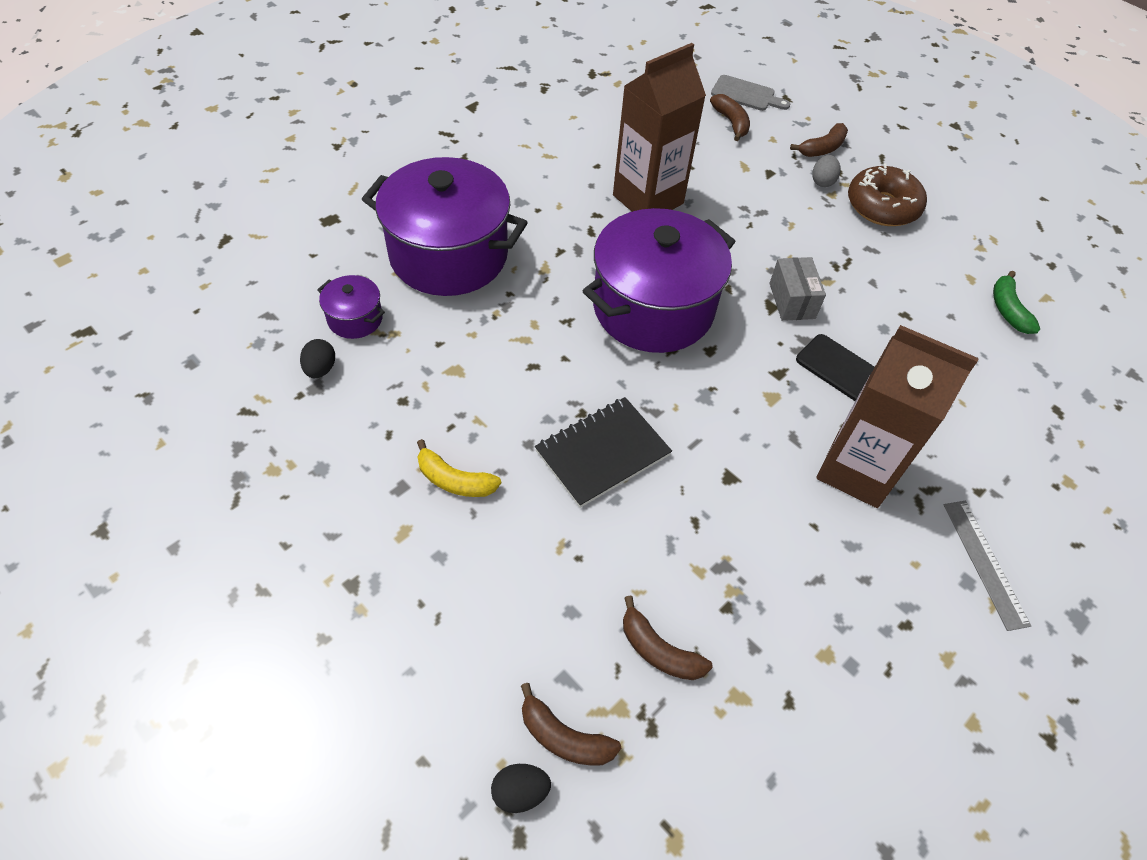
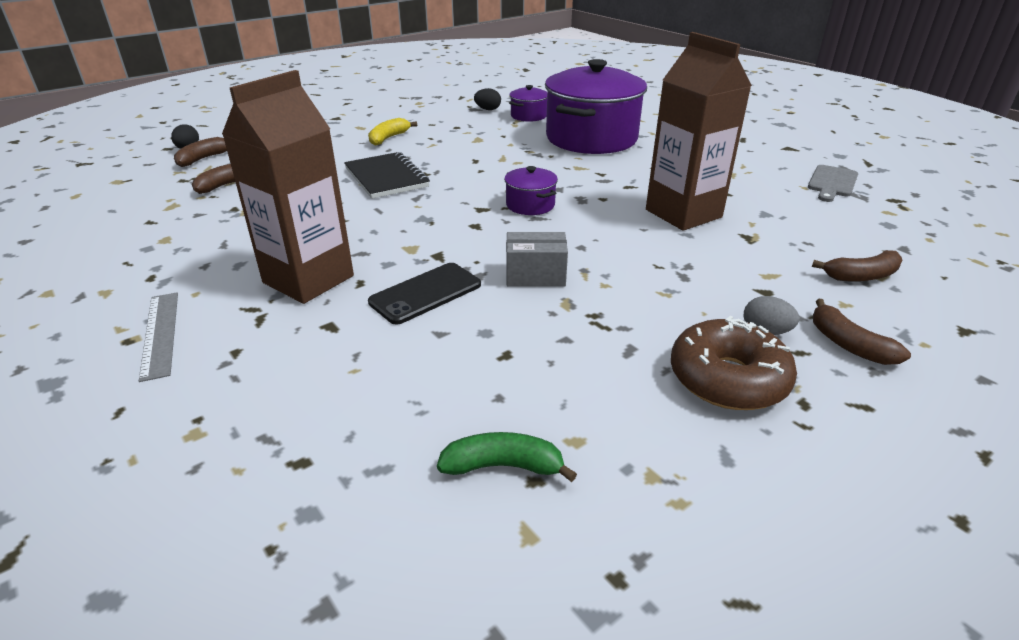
camera: 100 degrees right, 20 degrees down
(653, 308) = (530, 205): purple pot -> purple pot, size x0.43
(746, 94) = (942, 295): grey cutting board -> grey cutting board (832, 183)
(984, 563) = (160, 334): grey ruler -> grey ruler turned 75 degrees clockwise

